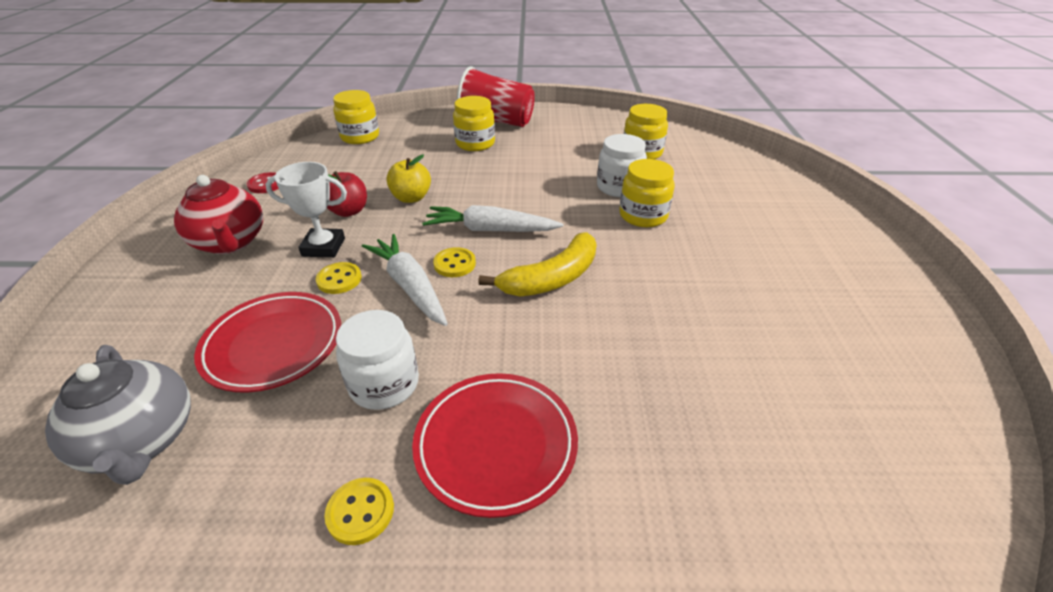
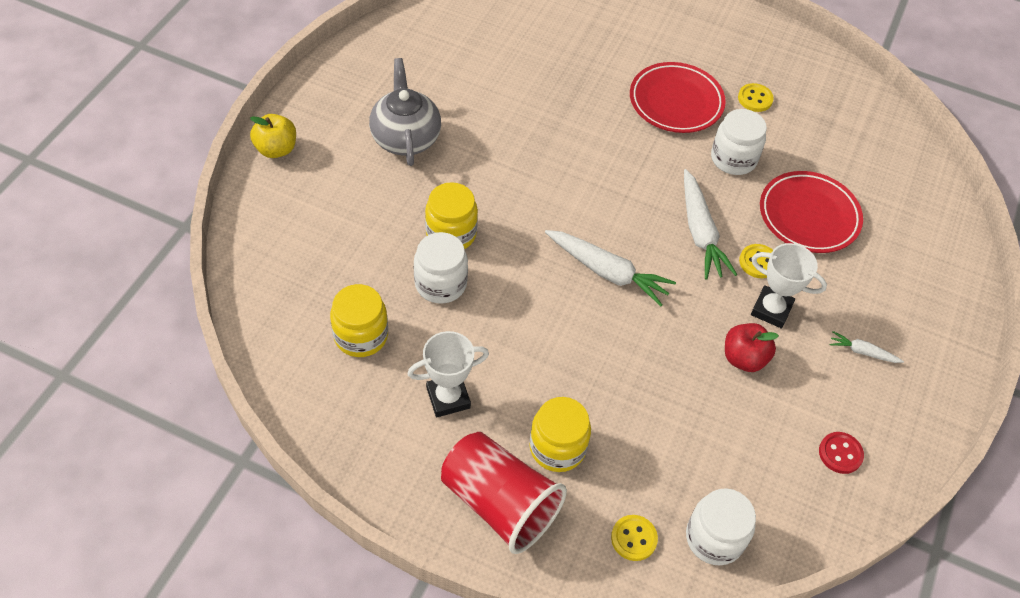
camera: 160 degrees left, 15 degrees up
(142, 441) = (880, 177): grey teapot -> grey teapot (405, 138)
(230, 242) = (863, 352): red teapot -> white carrot
(360, 137) = (714, 538): yellow jar -> white jar
(411, 198) = (672, 355): yellow apple -> yellow apple (276, 149)
(454, 264) = (656, 242): yellow button -> yellow button (633, 538)
(552, 278) = (581, 196): yellow banana -> none
(559, 144) = (448, 398): none -> white trophy

